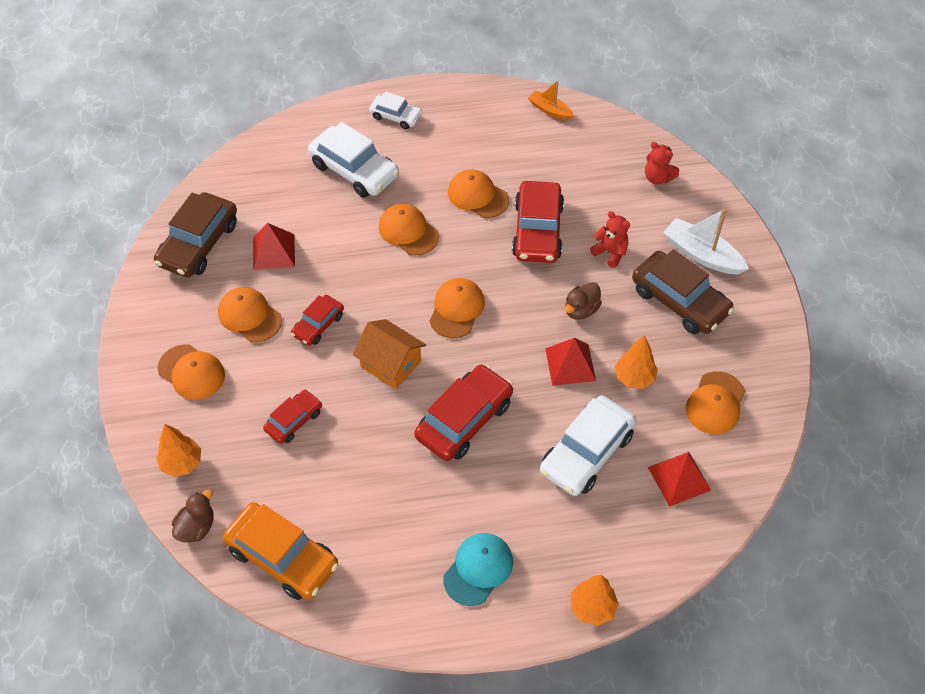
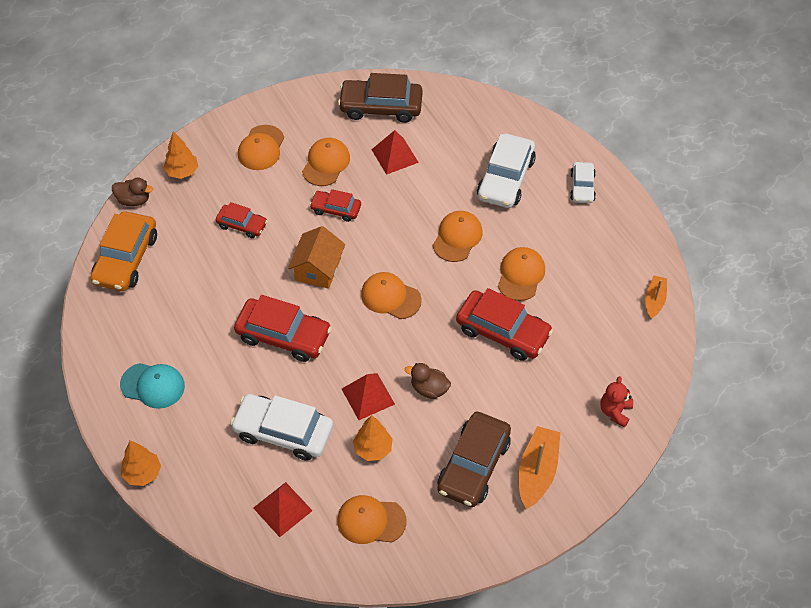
camera: 70 degrees right, 0 degrees up
(456, 309) = (390, 297): orange cap -> orange cap turned 150 degrees counterclockwise
(537, 231) = (503, 331): red car -> red car turned 135 degrees counterclockwise
(610, 252) = (504, 395): red teddy bear -> none
(702, 254) = (537, 472): white boat -> orange boat

